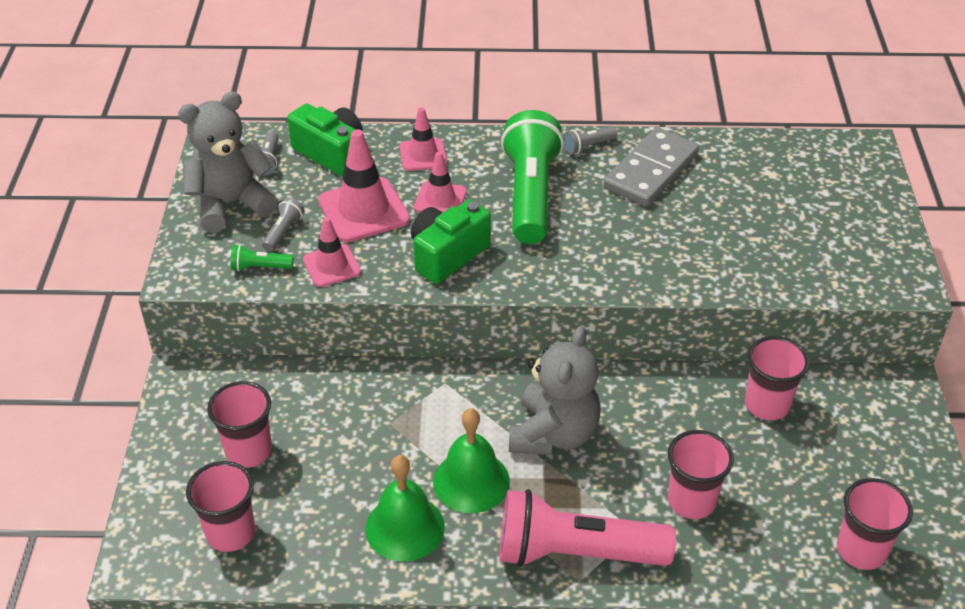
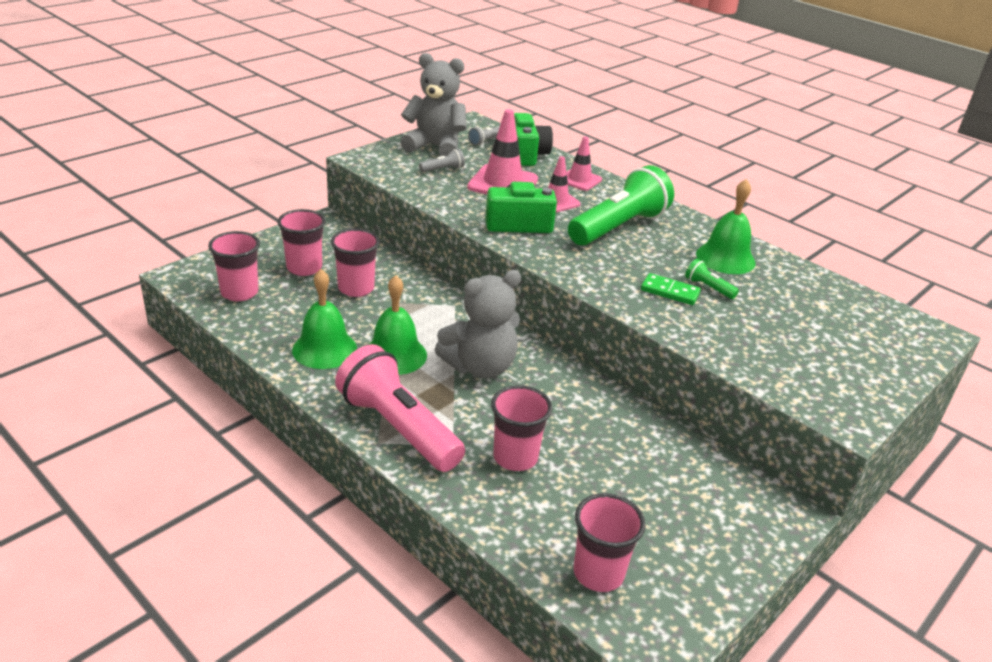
camera: 40 degrees right, 10 degrees down
(260, 267) = (405, 175): green flashlight -> green flashlight (708, 287)
(331, 266) = (444, 194): pink traffic cone -> none
(588, 146) = (698, 226): grey flashlight -> none
(651, 171) = (725, 258): grey domino -> green bell
(659, 244) = (670, 292): none -> green domino
(767, 405) = (654, 448): pink cup -> pink cup (356, 288)

